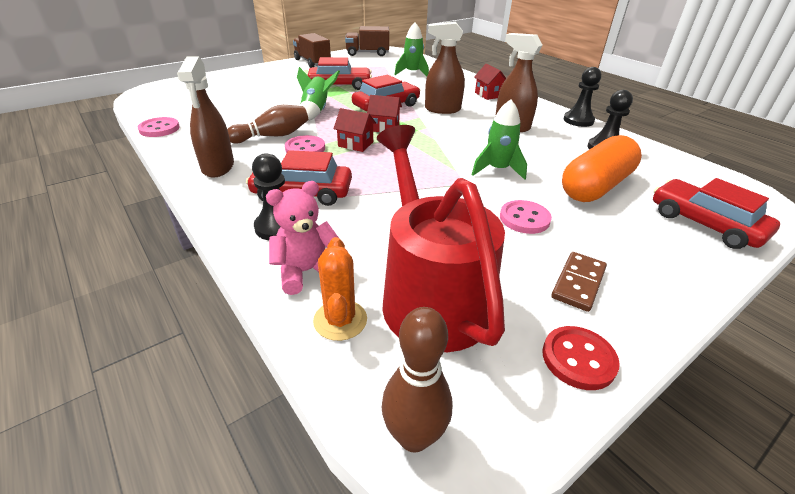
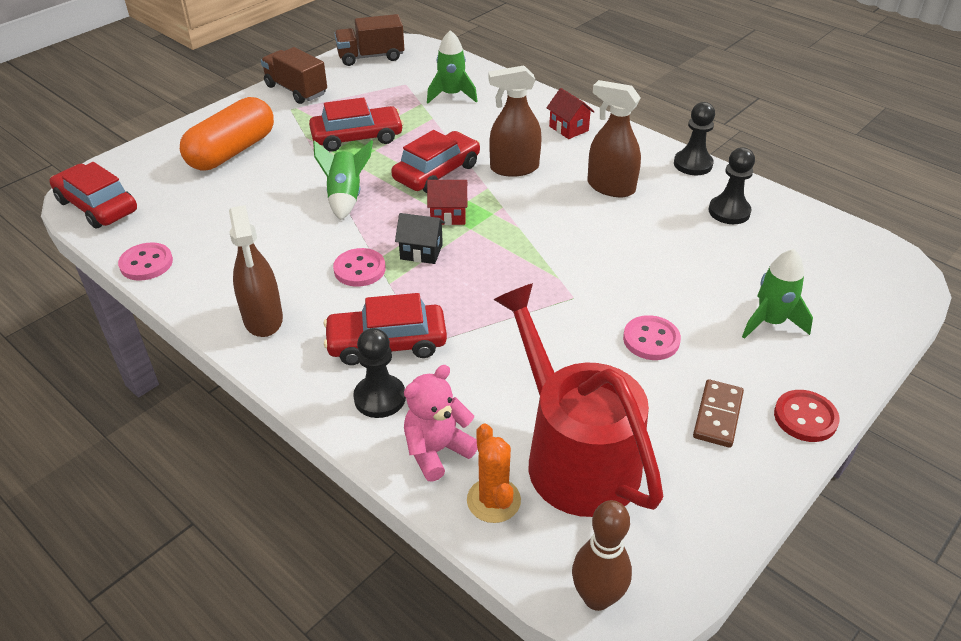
camera: 10 degrees left, 5 degrees up
(272, 136) = (307, 254): brown bowling pin -> none
(355, 144) = (421, 252): red house -> black house
(497, 170) = (607, 269): green rocket -> green rocket (770, 322)
(578, 359) = (726, 499): red button -> red button (805, 417)
(595, 186) = (724, 278): orange capsule -> orange capsule (232, 151)
(705, 223) = (842, 314): red car -> red car (97, 206)

